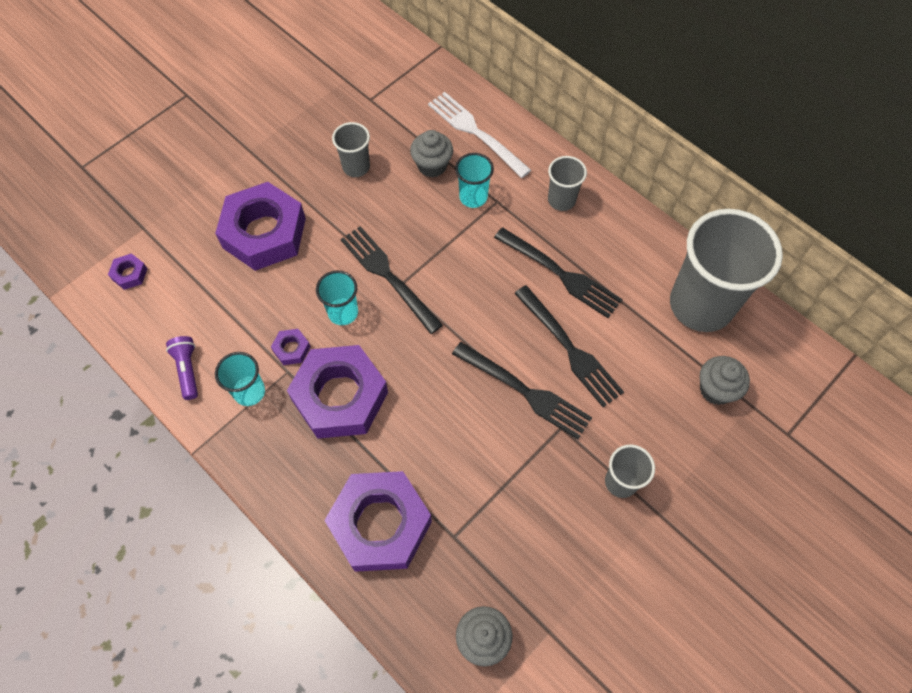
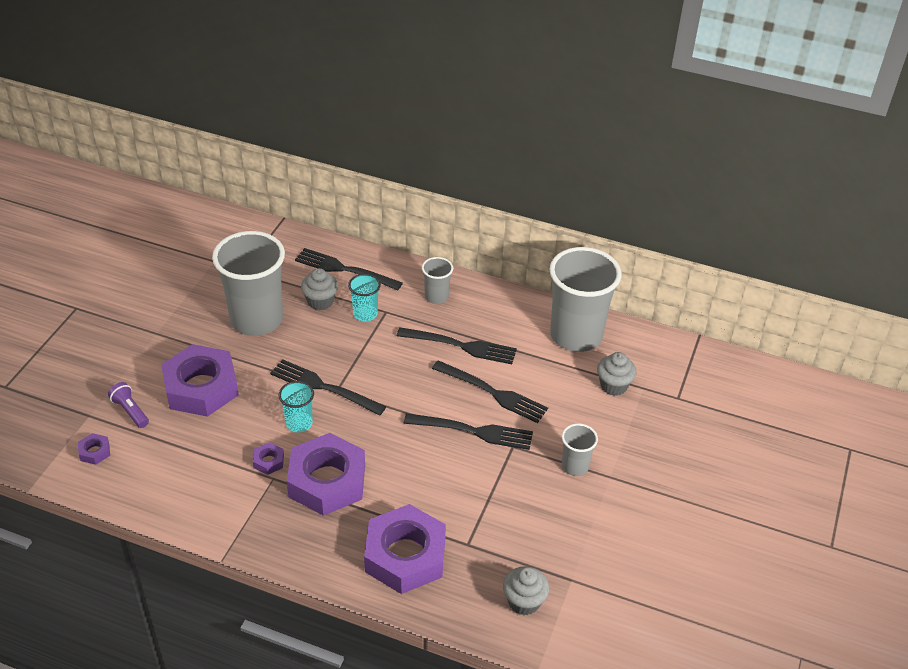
camera: 25 degrees left, 20 degrees down
(187, 370) = (185, 504): purple flashlight -> purple flashlight (130, 411)
(249, 392) = (248, 502): turquoise cup -> none
(356, 167) = (256, 320): grey cup -> grey cup, size x2.14
(476, 133) = (344, 269): white fork -> black fork

